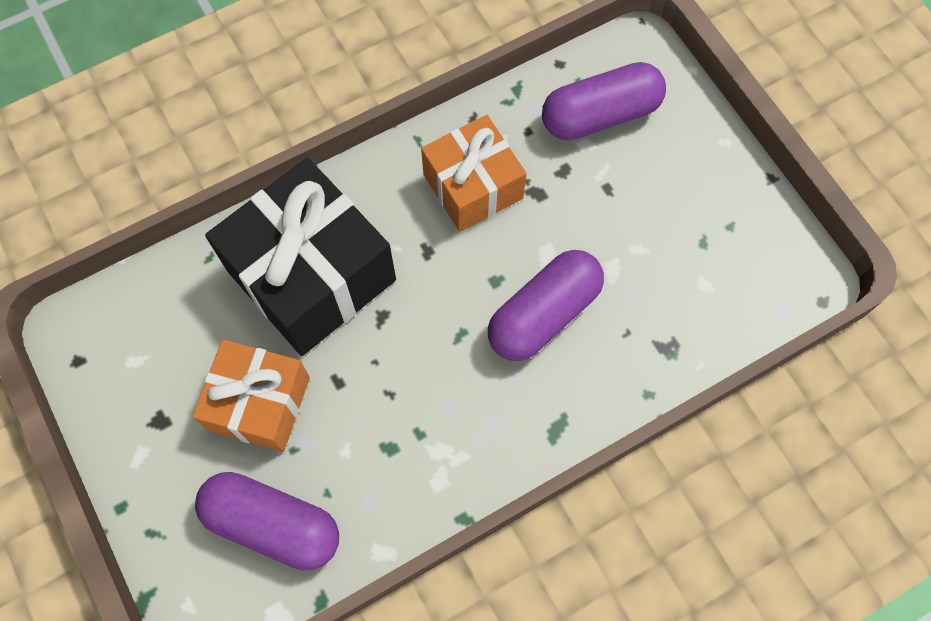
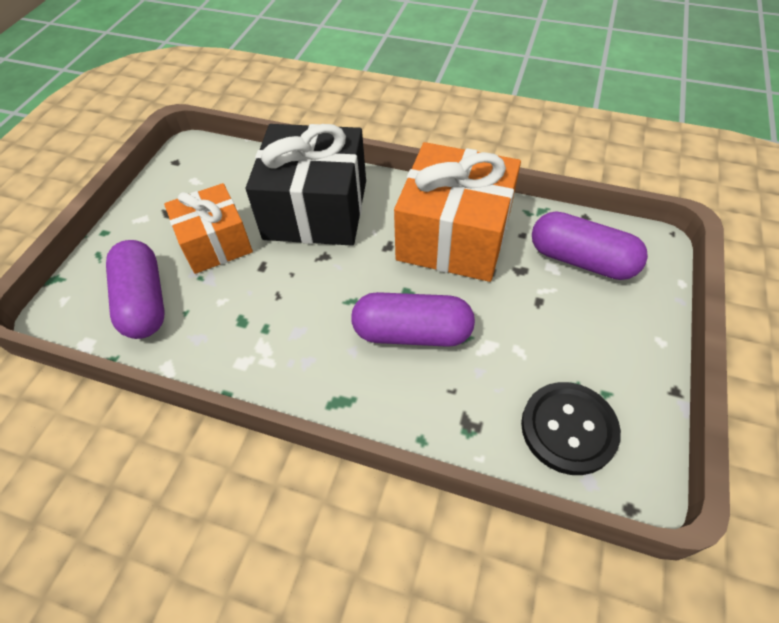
camera: 50 degrees right, 15 degrees down
(473, 186) = (454, 236): orange gift -> orange gift, size x1.59
(733, 281) = (568, 429): none -> black button

